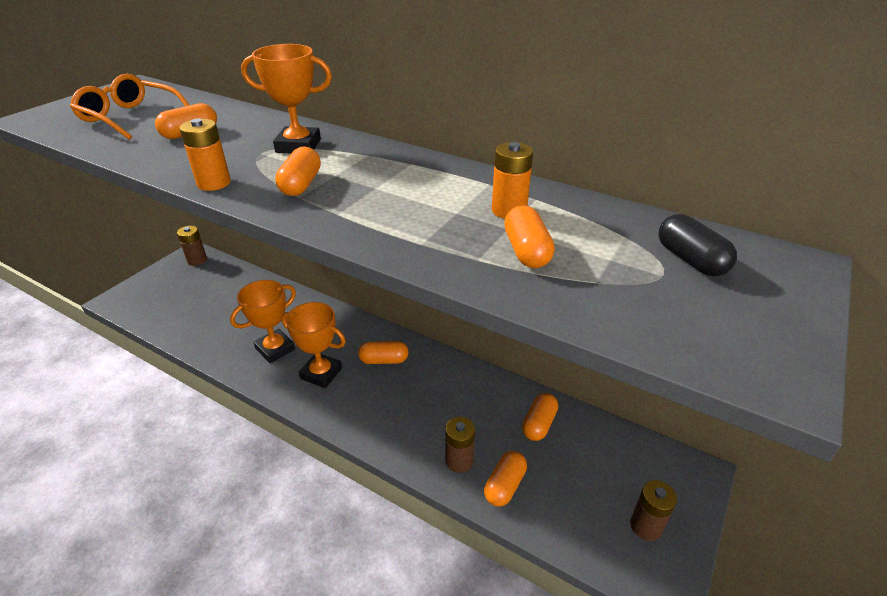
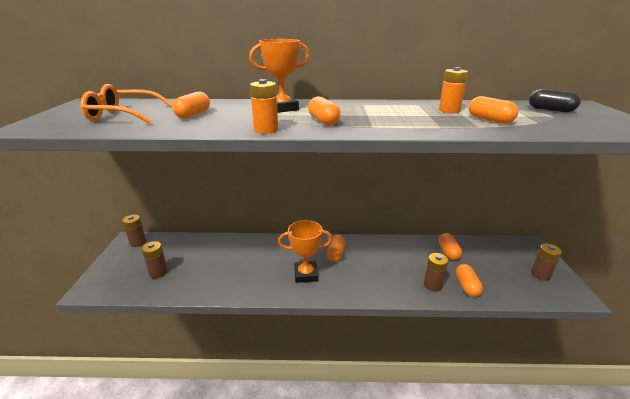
camera: 30 degrees left, 10 degrees down
(184, 305) = (158, 272): none -> brown battery
(275, 349) = (259, 273): orange trophy -> none
(384, 360) = (336, 253): orange capsule -> orange capsule turned 45 degrees counterclockwise

